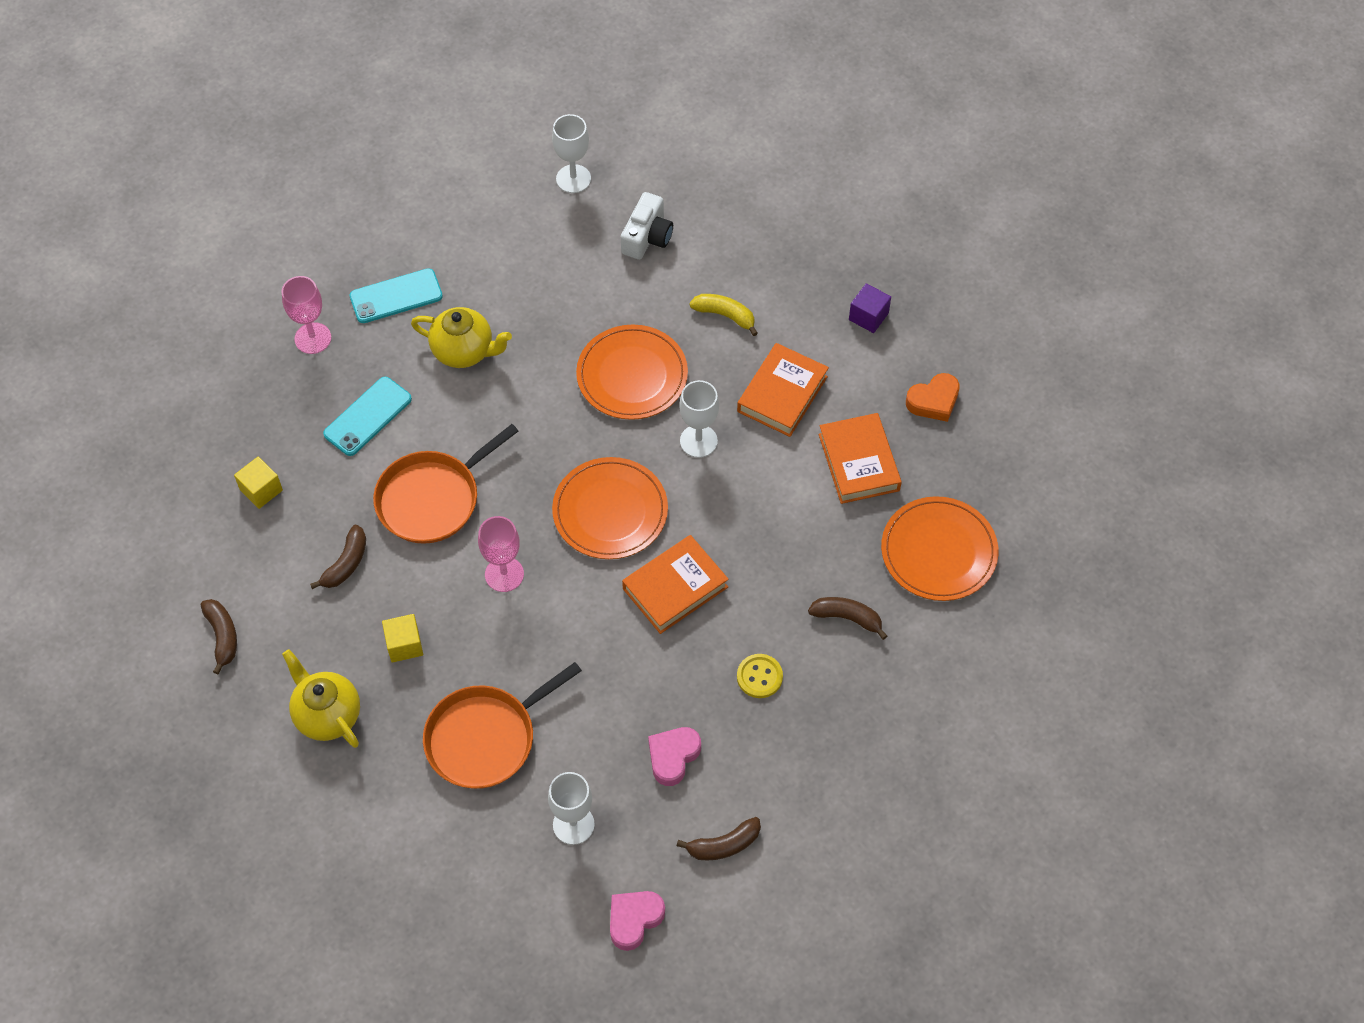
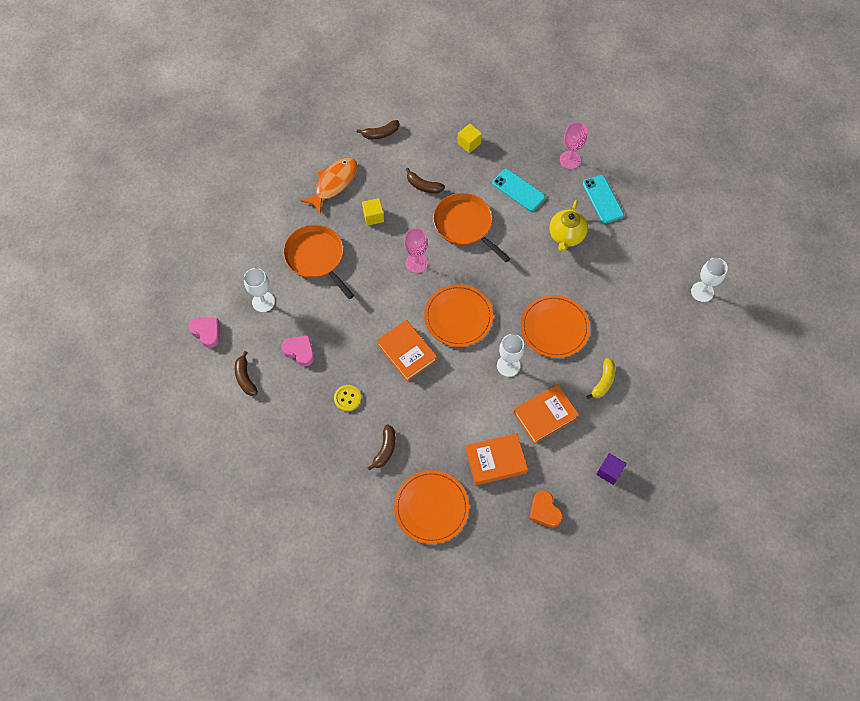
camera: 90 degrees right, 5 degrees up
(327, 715) = (333, 183): yellow teapot -> orange fish
(647, 237) = (661, 335): white camera -> none
(782, 394) = (545, 415): orange book -> orange book turned 60 degrees counterclockwise

